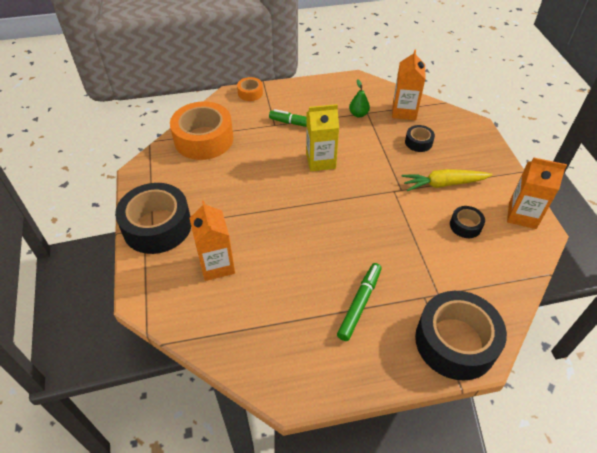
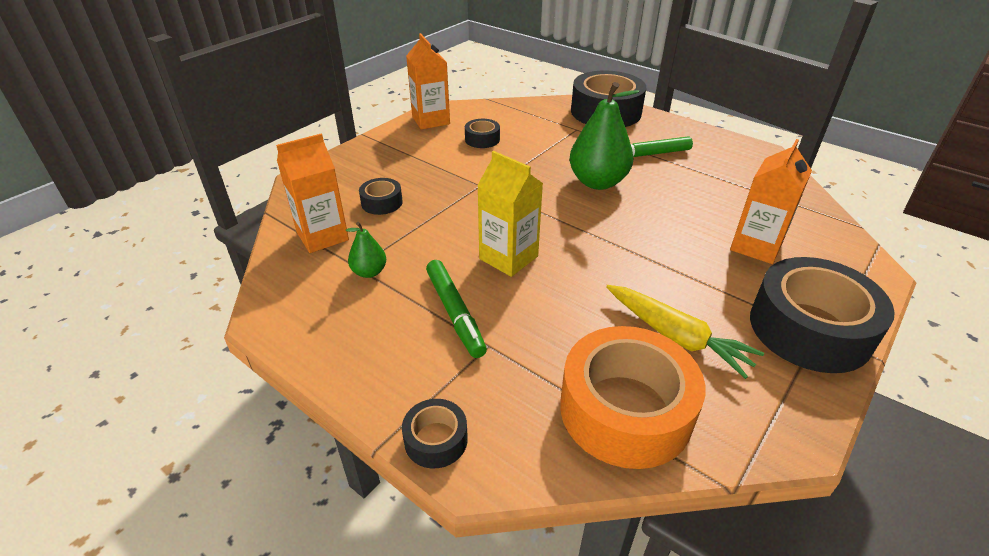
camera: 130 degrees left, 10 degrees down
(250, 93) = (436, 440): orange tape -> black tape
(351, 246) = (597, 182): none -> green pear
(444, 184) = (438, 165): yellow carrot -> yellow carrot (676, 336)

